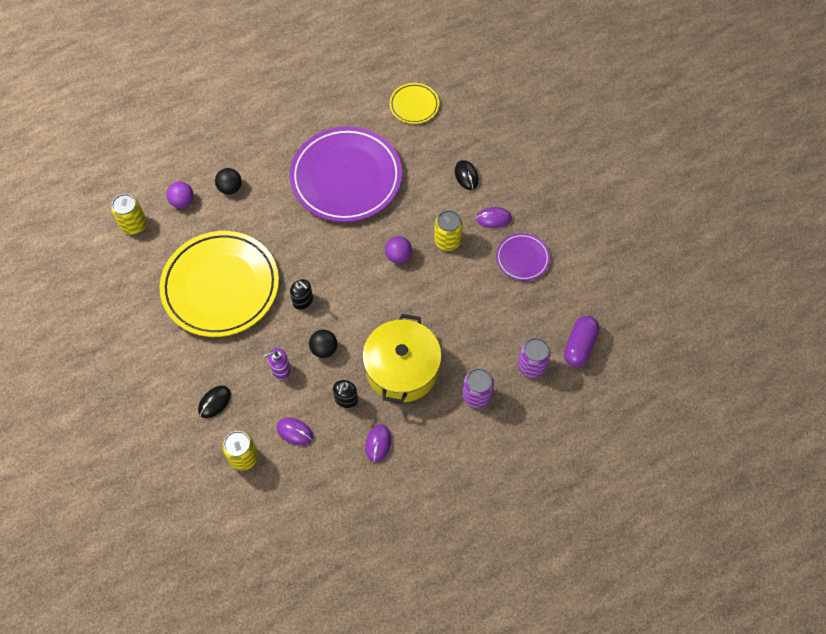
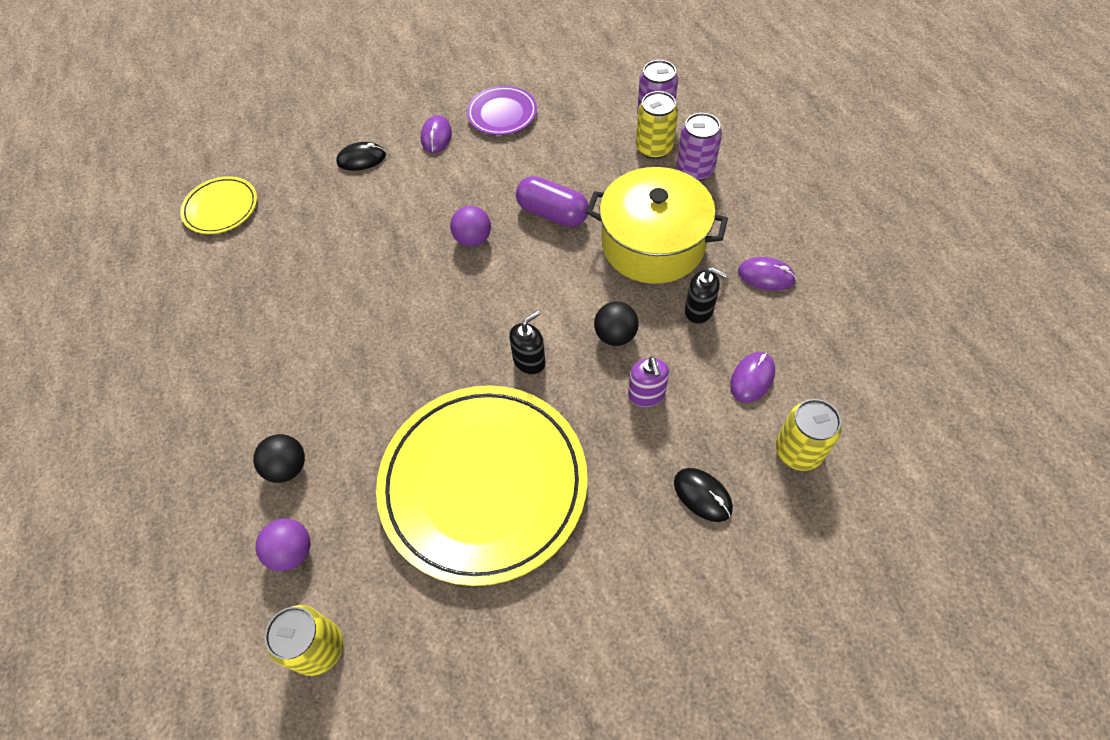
camera: 80 degrees left, 5 degrees down
(346, 178) = (320, 296): purple plate -> none
(447, 241) = (460, 185): yellow can -> yellow can (654, 148)
(579, 346) = (630, 74): purple capsule -> purple capsule (552, 213)

